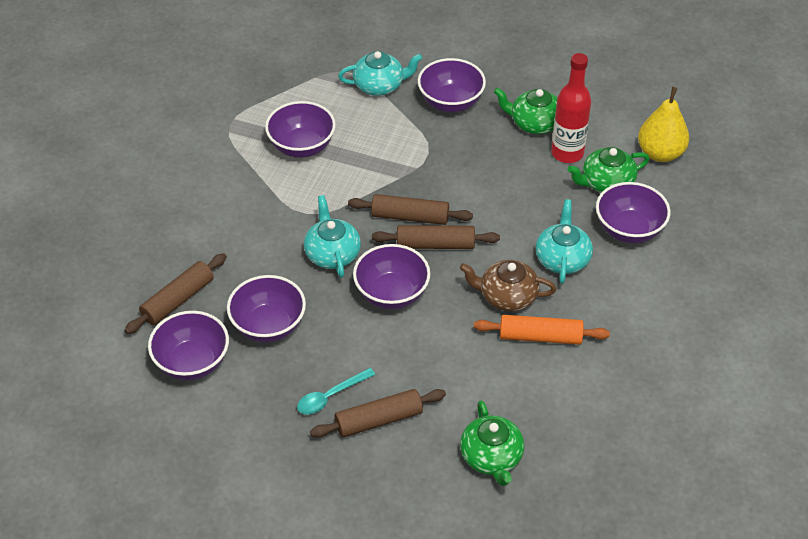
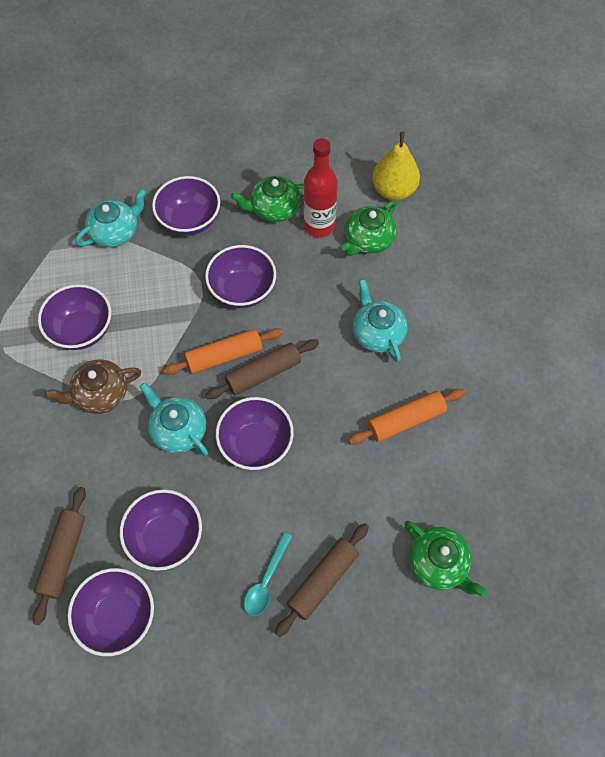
camera: 30 degrees left, 15 degrees up
(410, 217) = (224, 356): brown rolling pin -> orange rolling pin
(507, 296) = (355, 394): brown teapot -> brown teapot (100, 394)
(629, 230) = (413, 277): purple bowl -> purple bowl (242, 290)

